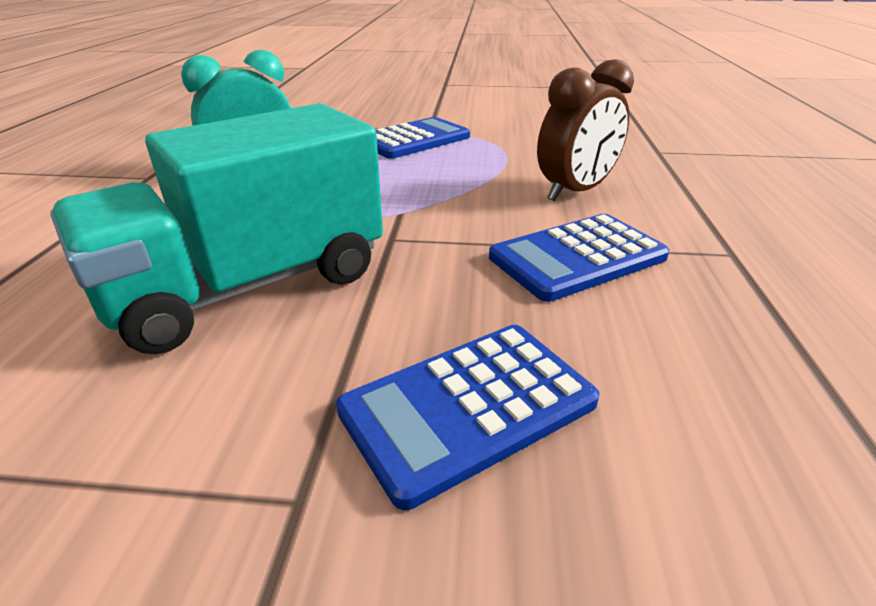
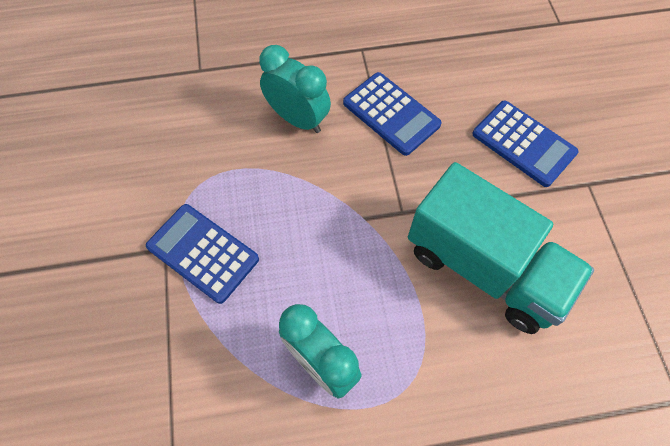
camera: 105 degrees left, 30 degrees up
(575, 192) = (297, 119): brown clock -> turquoise clock

